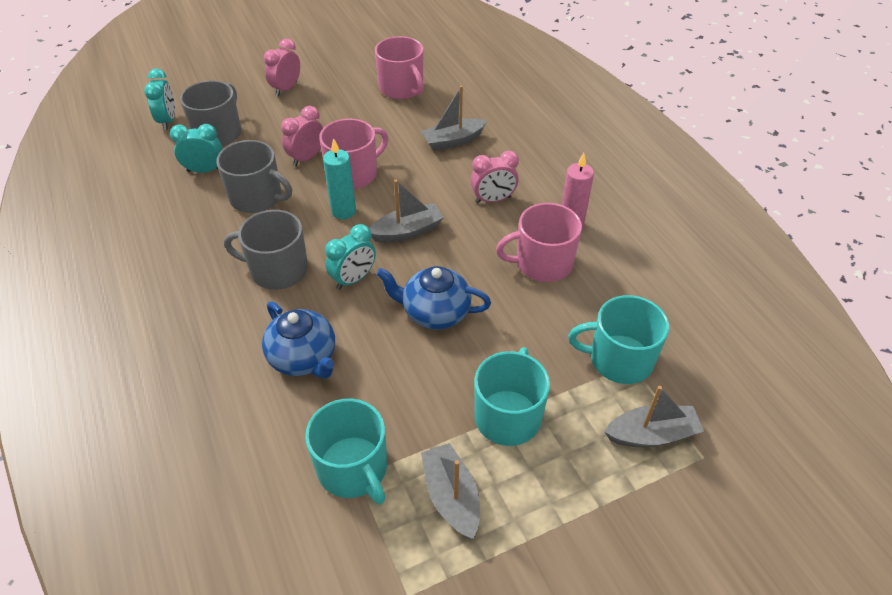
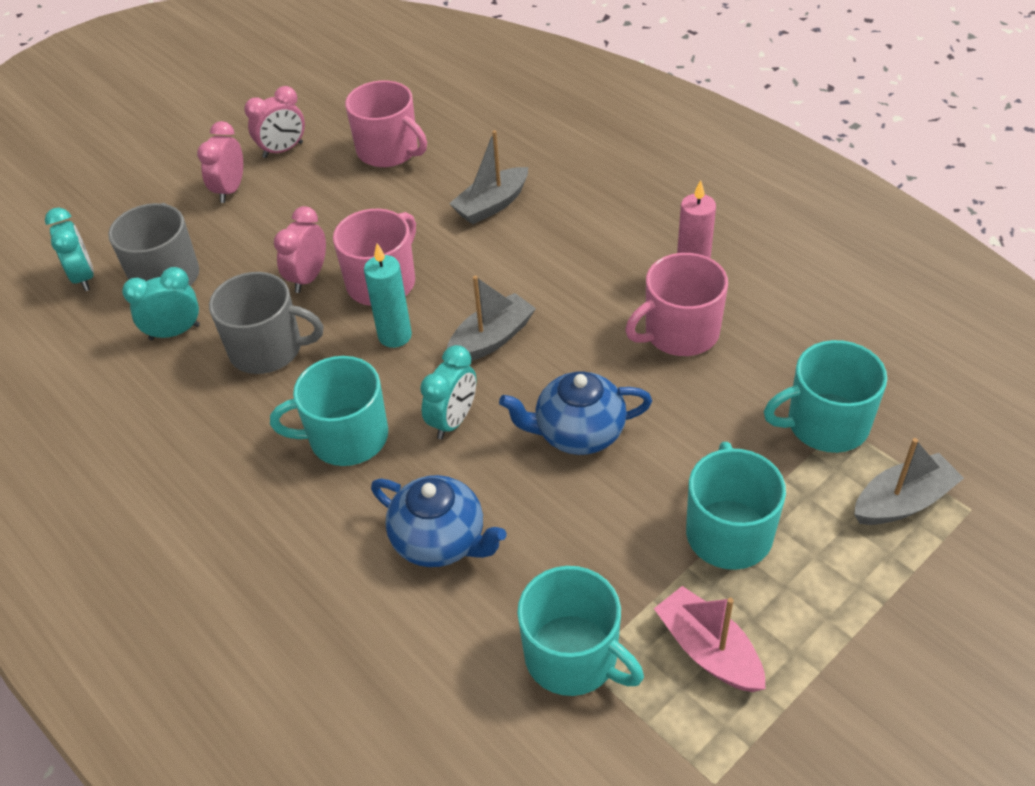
camera: 15 degrees left, 0 degrees up
(277, 270) = (346, 437): grey mug -> turquoise mug
(451, 496) = (708, 650): grey boat -> pink boat
(493, 200) = (580, 268): pink clock -> pink clock (283, 150)

